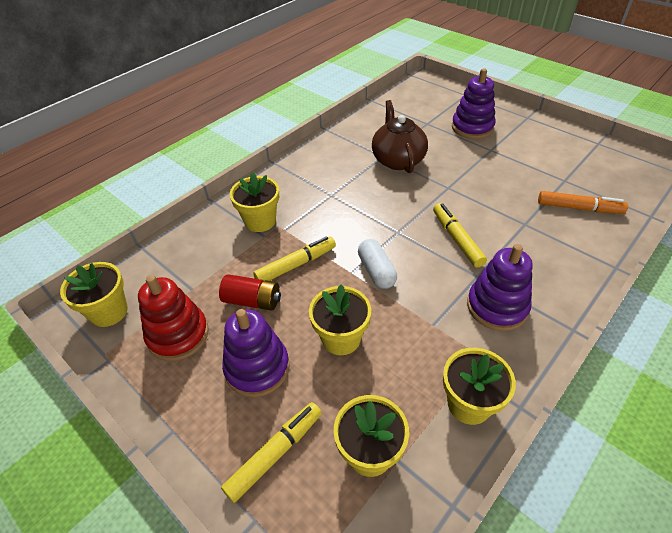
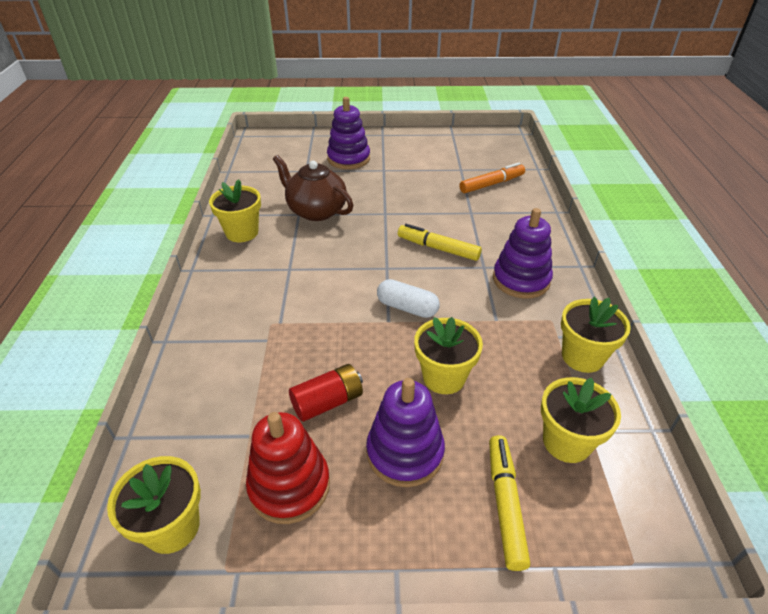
camera: 45 degrees left, 5 degrees down
(260, 221) = (245, 329): yellow flower pot -> yellow flower pot (242, 232)
(296, 265) = (331, 345): yellow marker -> none

